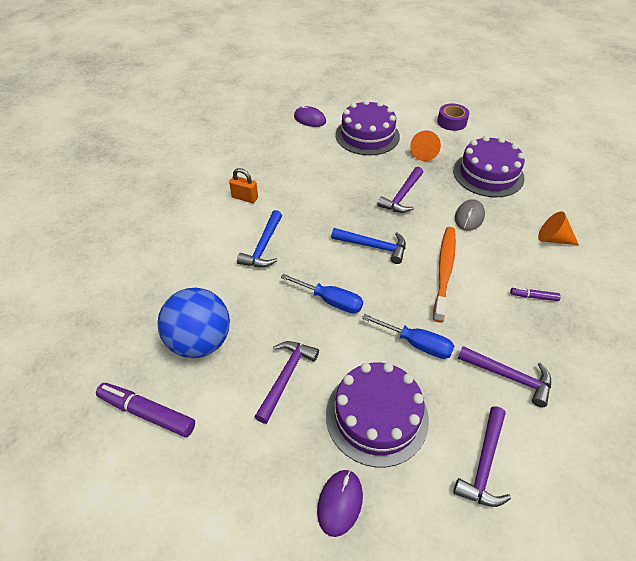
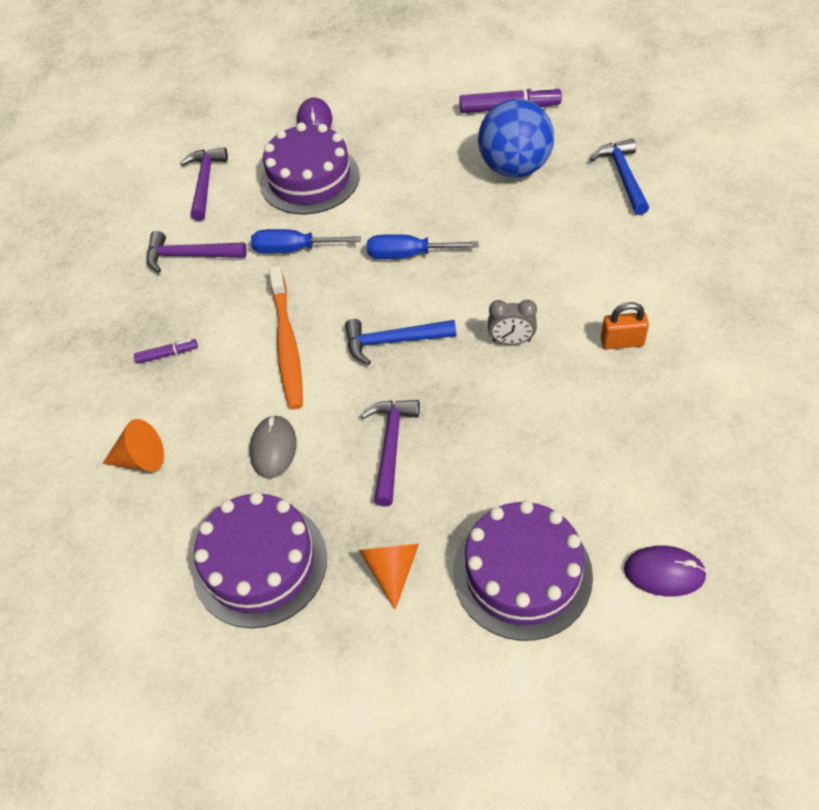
camera: 160 degrees right, 5 degrees up
(263, 246) = (534, 283): blue hammer -> blue hammer (623, 176)
(286, 377) = (409, 174): purple hammer -> none
(303, 220) = (511, 341): none -> grey clock
(451, 122) = (368, 705): purple tape -> none

